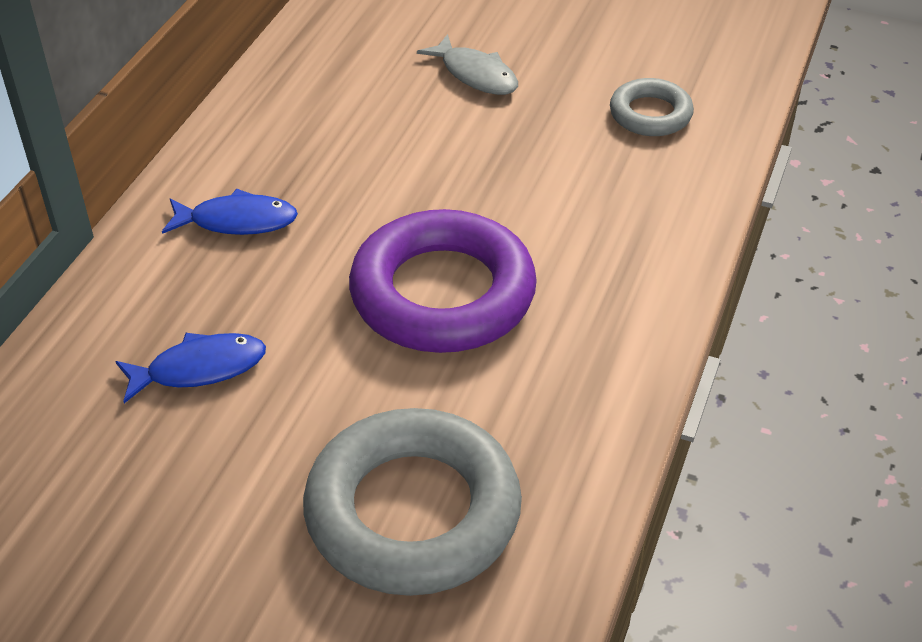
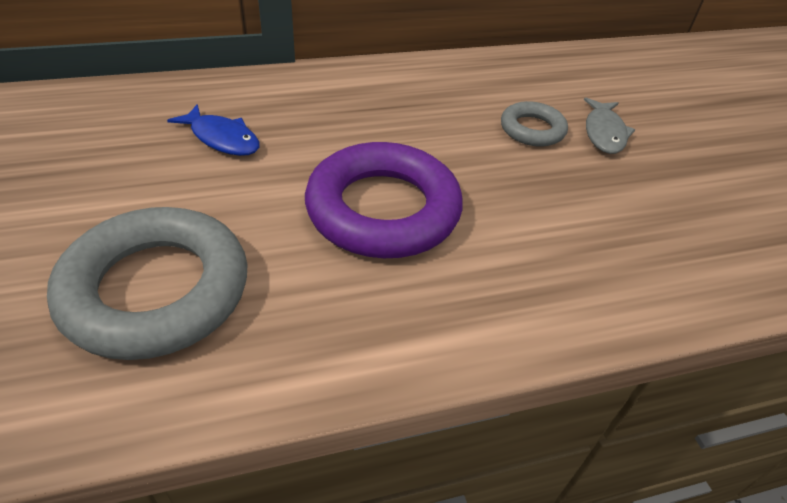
camera: 50 degrees right, 0 degrees up
(237, 221) = (357, 100): blue fish -> none
(650, 114) = (693, 235): grey ring -> grey ring (532, 129)

